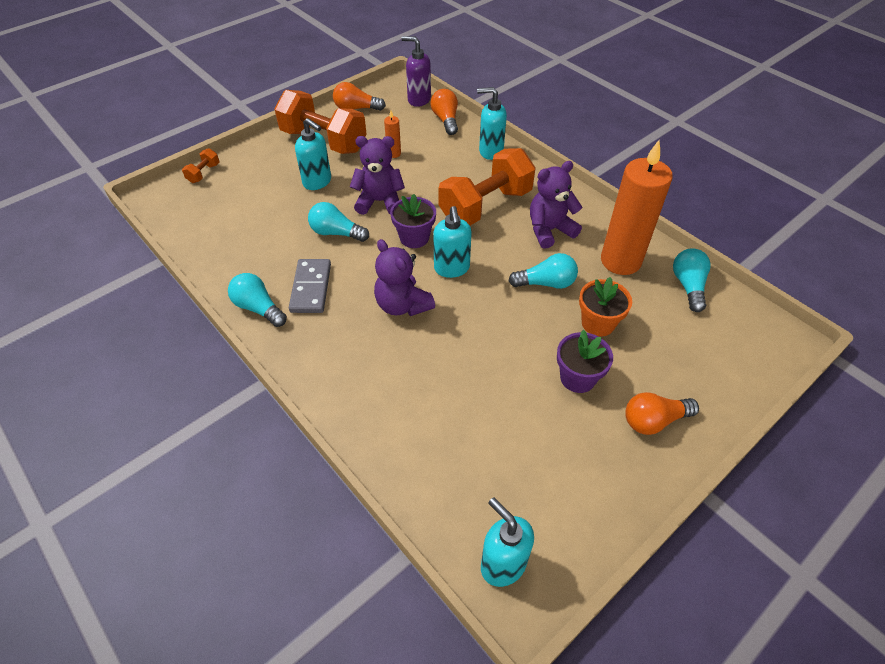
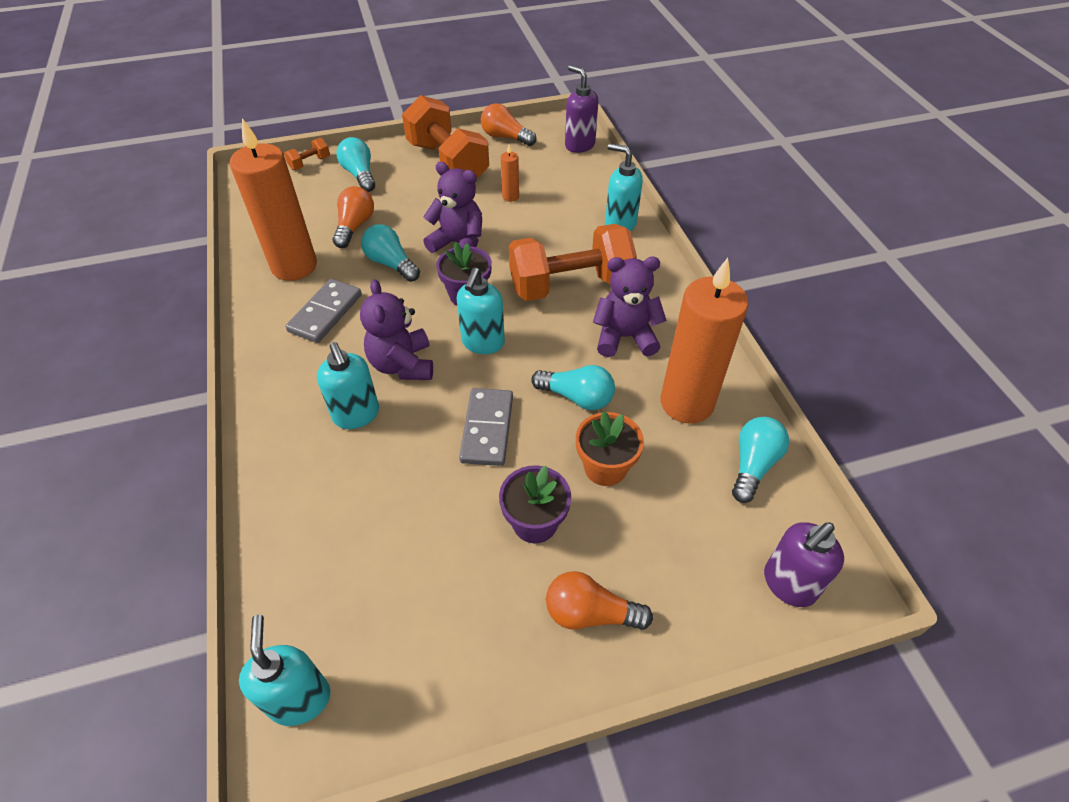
camera: 25 degrees right, 0 degrees up
(255, 260) = (294, 266): none -> orange candle
(258, 308) = (262, 316): turquoise light bulb -> turquoise light bulb (360, 175)
(317, 182) = (411, 204): turquoise soap dispenser -> turquoise soap dispenser (356, 415)
(446, 120) = (594, 175): orange light bulb -> orange light bulb (355, 226)
(499, 328) = (487, 429): none -> grey domino
(757, 351) = (788, 584): none -> purple soap dispenser

